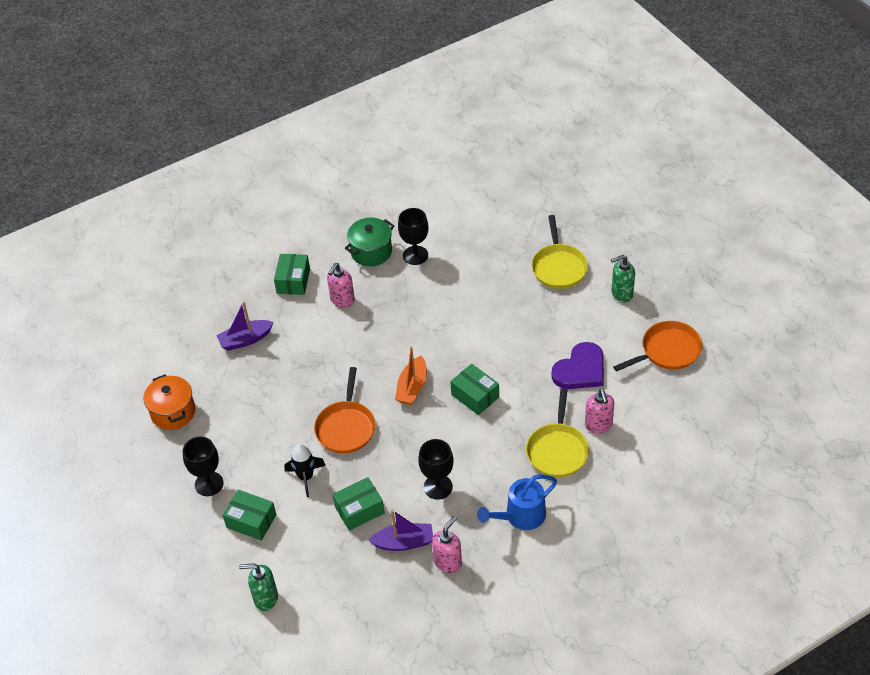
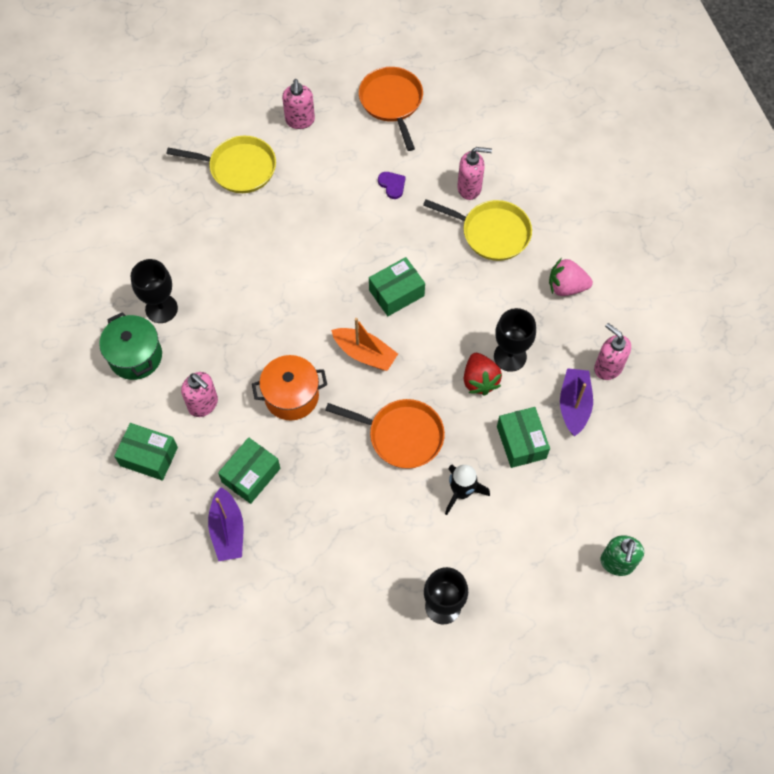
camera: 80 degrees left, 15 degrees up
(173, 412) = (318, 637): orange pot -> orange pot (291, 396)
(251, 521) = (509, 563): green box -> green box (251, 475)
(409, 470) = (480, 380): none -> red strawberry
(520, 516) = (566, 287): blue watering can -> pink strawberry
(580, 370) = (392, 185): purple heart -> purple heart, size x0.47
(621, 294) = (300, 121): green soap dispenser -> pink soap dispenser

